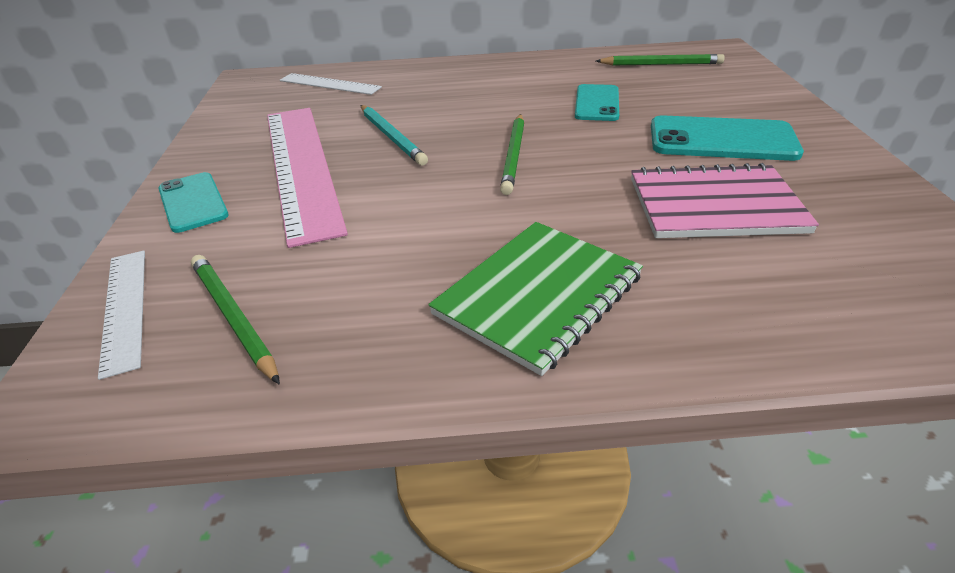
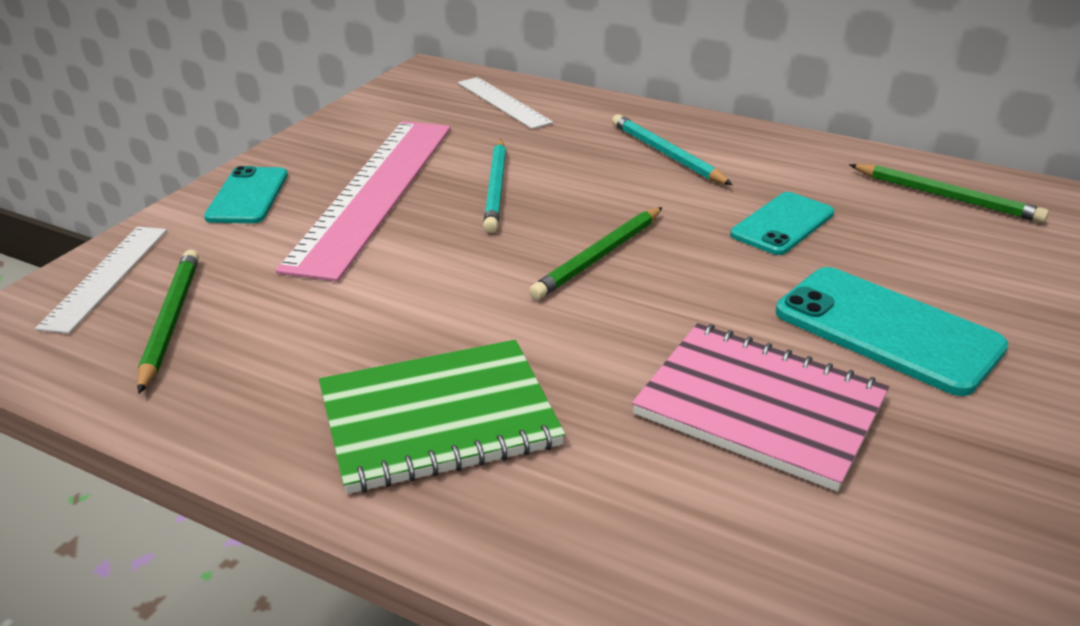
camera: 30 degrees right, 5 degrees down
(480, 85) = (666, 154): none -> turquoise pencil

